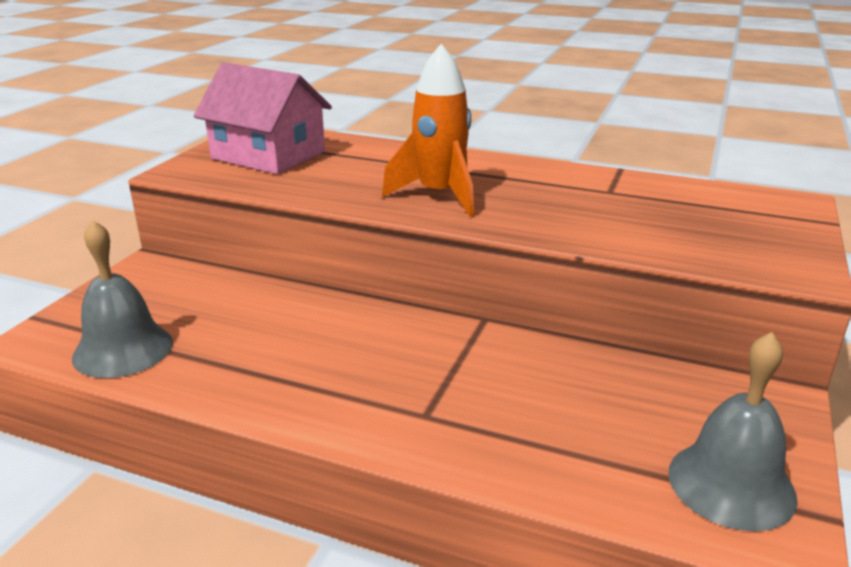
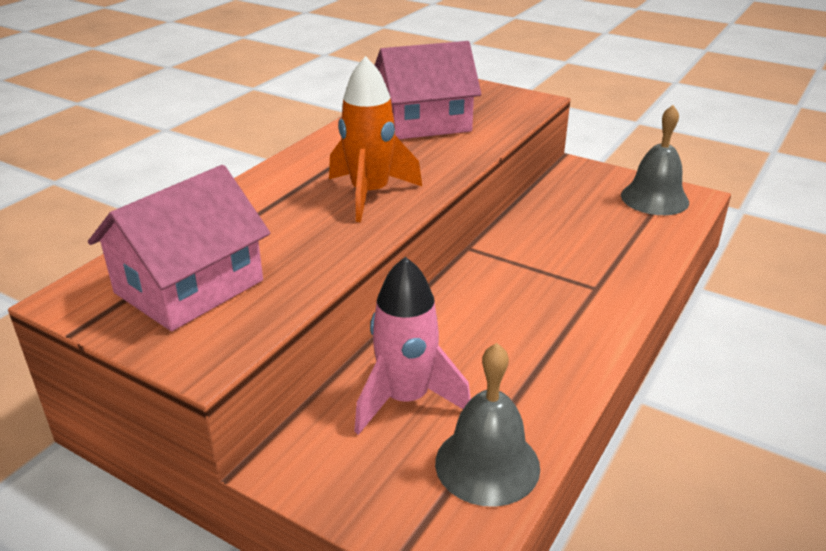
camera: 80 degrees left, 5 degrees up
(216, 304) = (406, 399): none -> pink rocket
(642, 206) = (424, 122): none -> pink house

